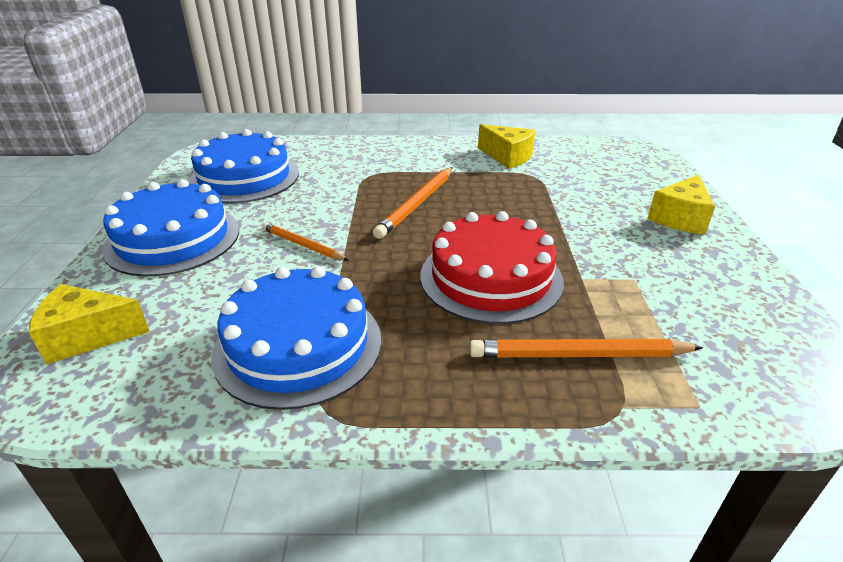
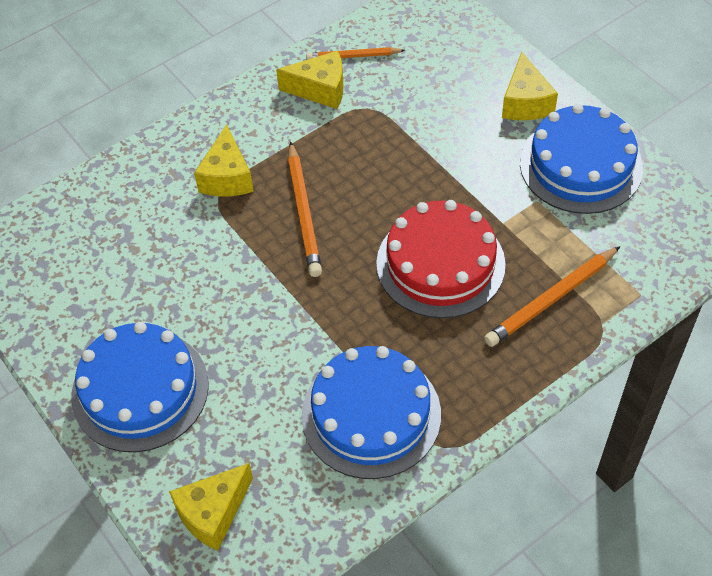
camera: 35 degrees left, 20 degrees up
(244, 177) = (97, 275): blue cake -> blue cake (580, 165)
(302, 245) = (261, 323): orange pencil -> orange pencil (353, 56)
(388, 169) = (227, 177): none -> yellow cheese

